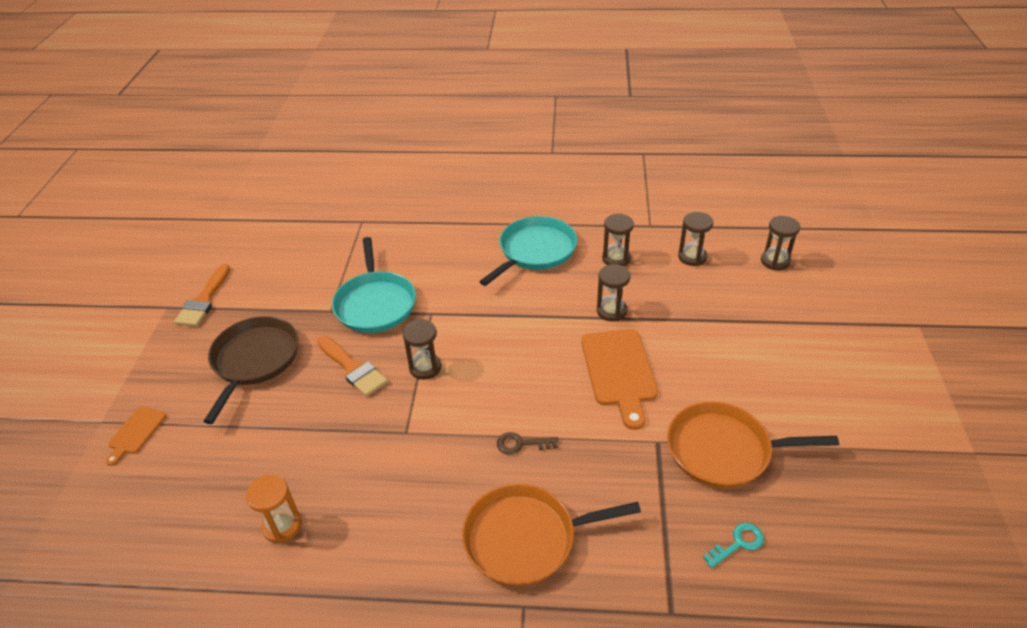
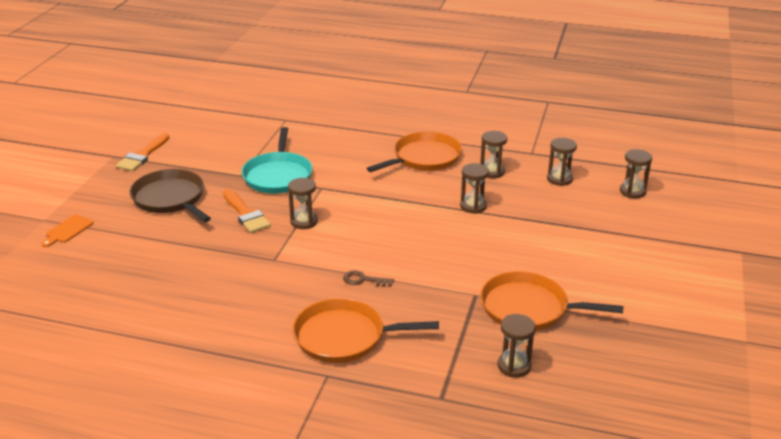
camera: 10 degrees right, 10 degrees down
(254, 360) = (170, 198): brown pan -> brown pan turned 60 degrees counterclockwise
(282, 526) = (160, 301): orange hourglass -> none
(535, 251) = (424, 158): turquoise pan -> orange pan
(619, 371) = (463, 246): orange cutting board -> none
(738, 543) = (514, 366): turquoise key -> brown hourglass

